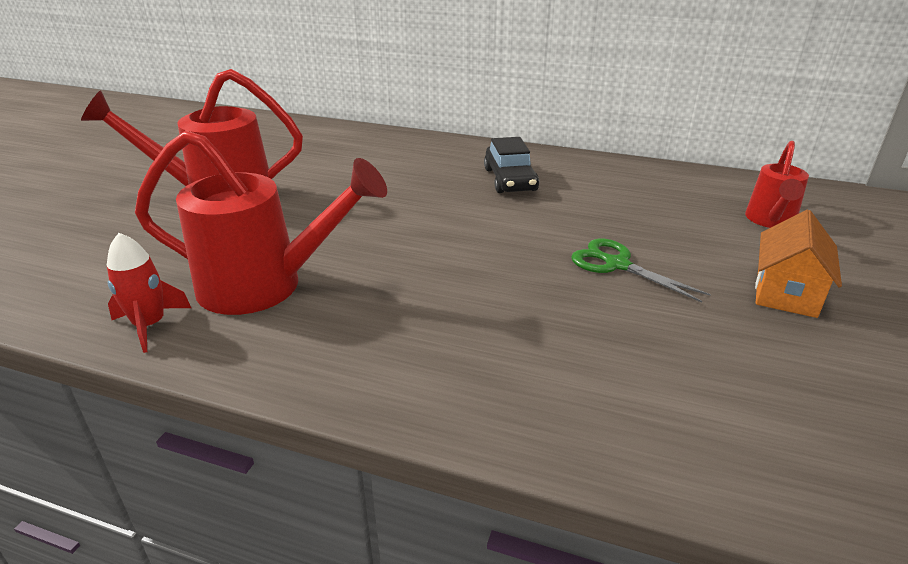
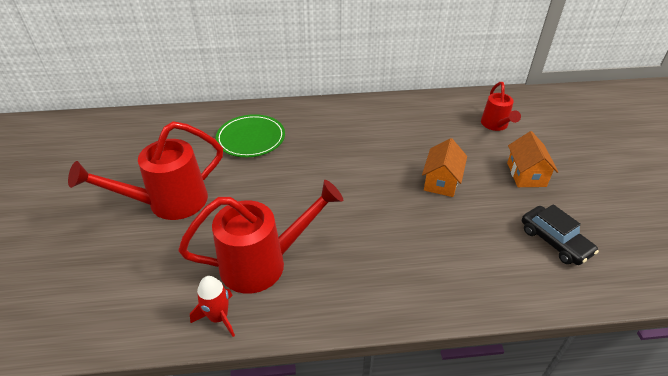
camera: 25 degrees left, 10 degrees up
(378, 162) = (251, 138): none -> green plate
(510, 180) = (344, 131): black car -> black car (554, 241)
(617, 265) = (441, 181): green scissors -> orange house

